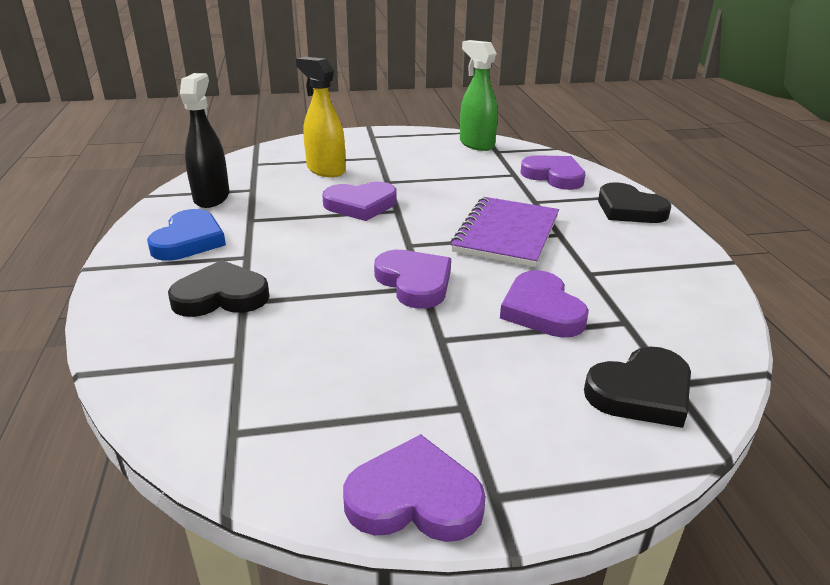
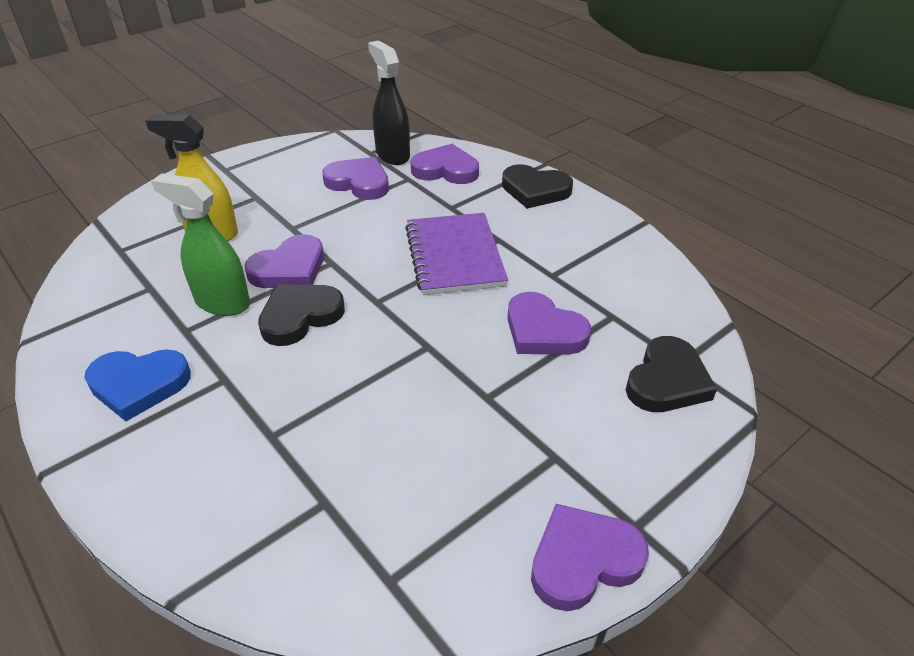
camera: 30 degrees left, 10 degrees up
(189, 240) = (139, 385): blue heart -> blue heart turned 105 degrees clockwise
(212, 197) = (111, 316): black spray bottle -> black spray bottle (392, 155)
(221, 296) = (242, 440): black heart -> black heart (300, 316)
(414, 282) = (417, 344): purple heart -> purple heart (359, 182)
(476, 144) = (343, 149): green spray bottle -> green spray bottle (222, 302)

